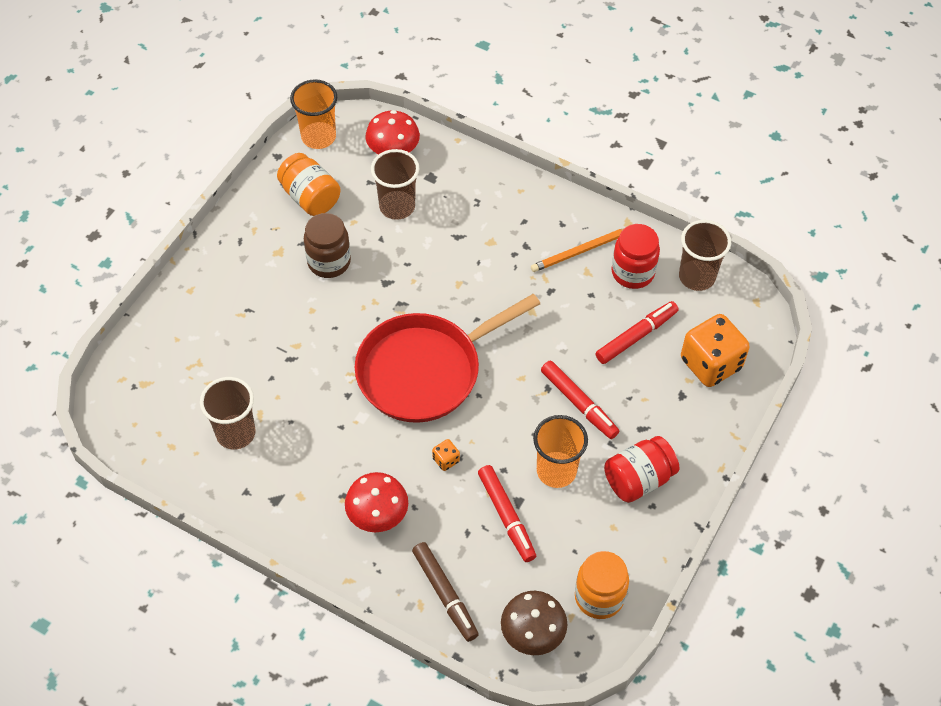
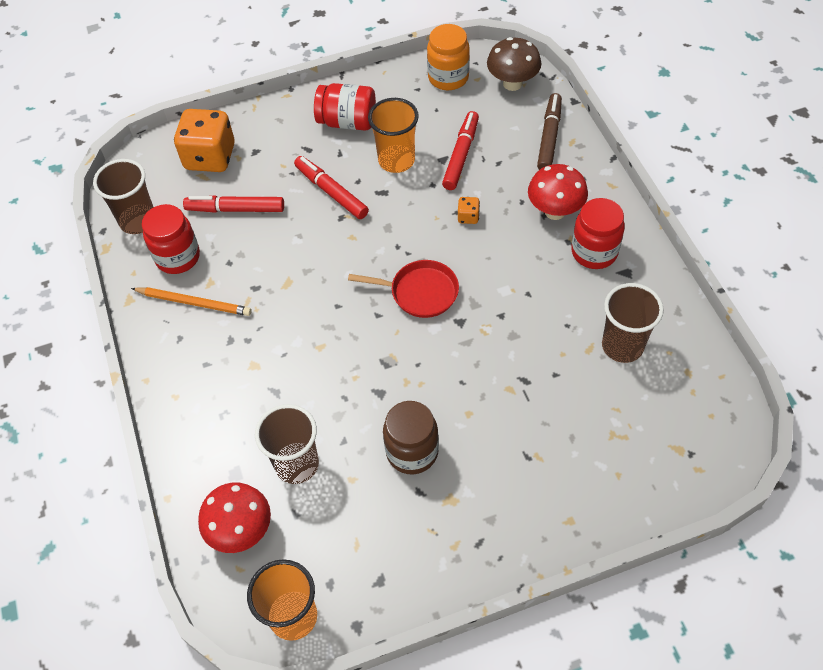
camera: 135 degrees left, 0 degrees up
(310, 197) = (368, 541): orange jar -> none
(315, 500) = (594, 252): none -> red jar
(425, 370) = (420, 292): red pan -> red pan, size x0.52
(579, 403) = (331, 192): red marker -> red marker turned 45 degrees counterclockwise

